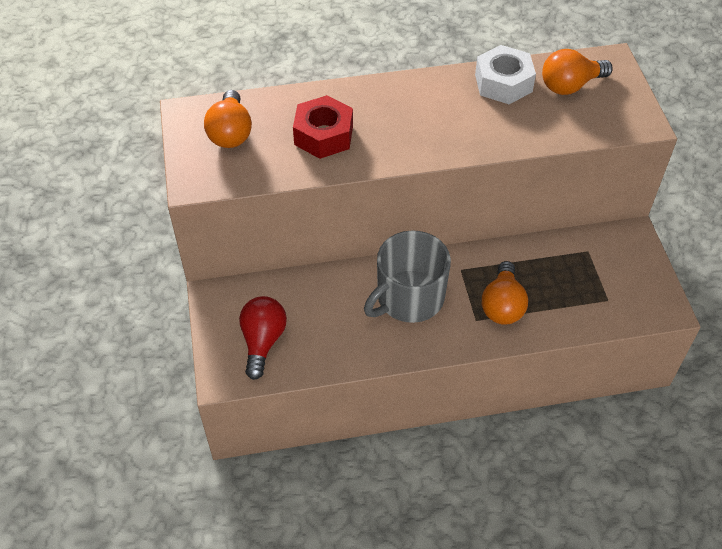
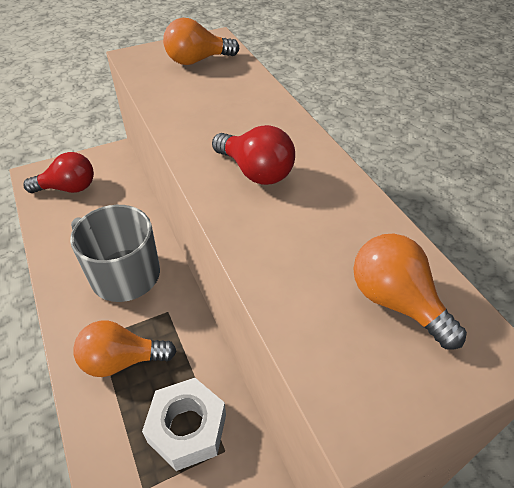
camera: 75 degrees right, 5 degrees down
(323, 135) = (211, 107): red nut -> none
(428, 123) = (255, 172): none -> red light bulb
(503, 83) = (360, 226): white nut -> white nut (187, 428)

